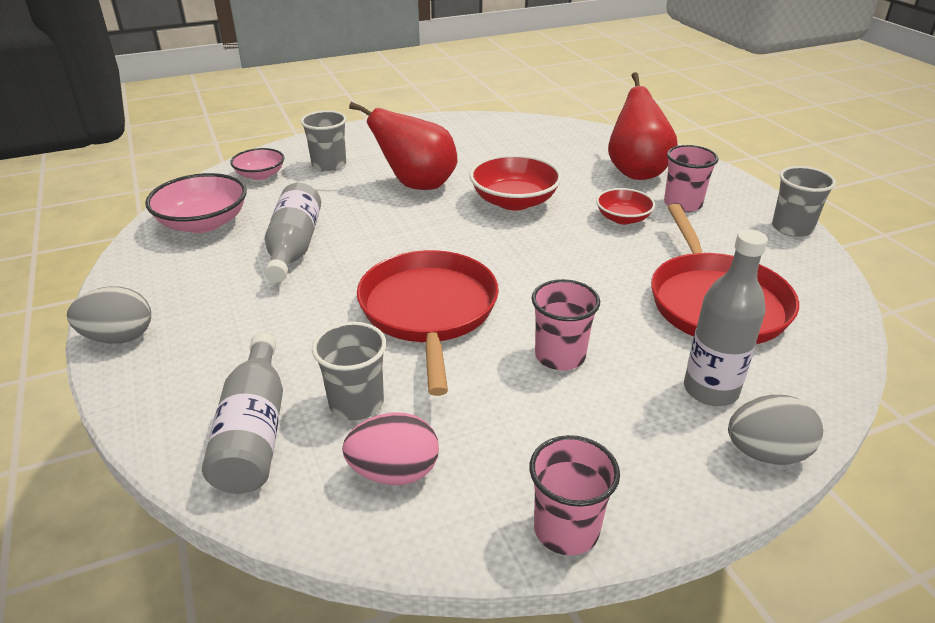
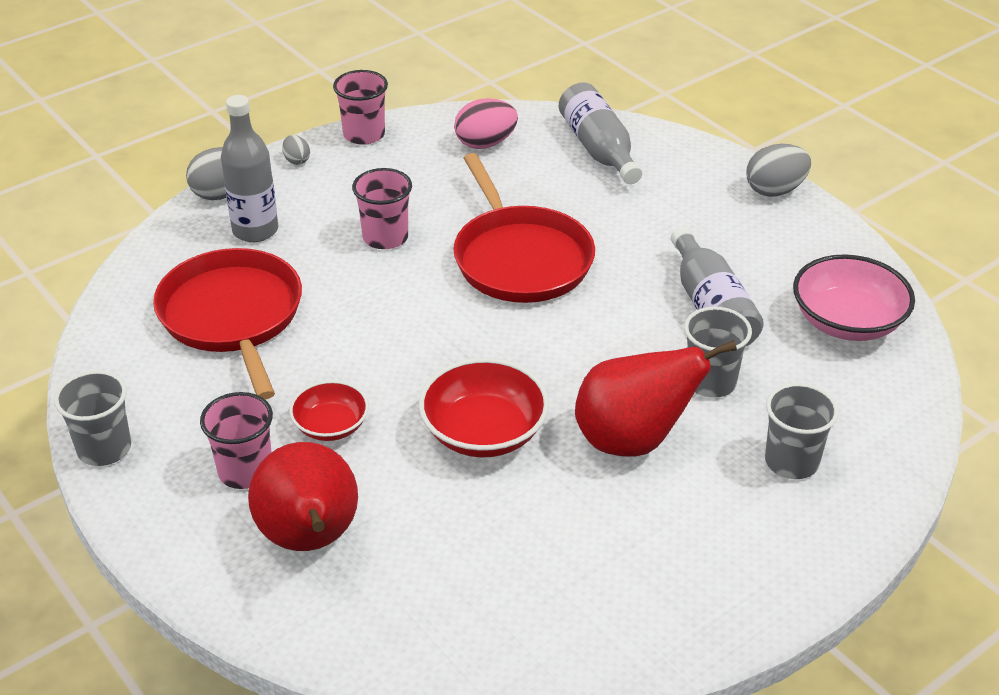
camera: 165 degrees right, 5 degrees up
(260, 175) = (868, 419): pink bowl -> none
(356, 403) = (538, 177): grey cup -> grey cup (710, 382)
(670, 495) = (296, 160): none -> grey egg

